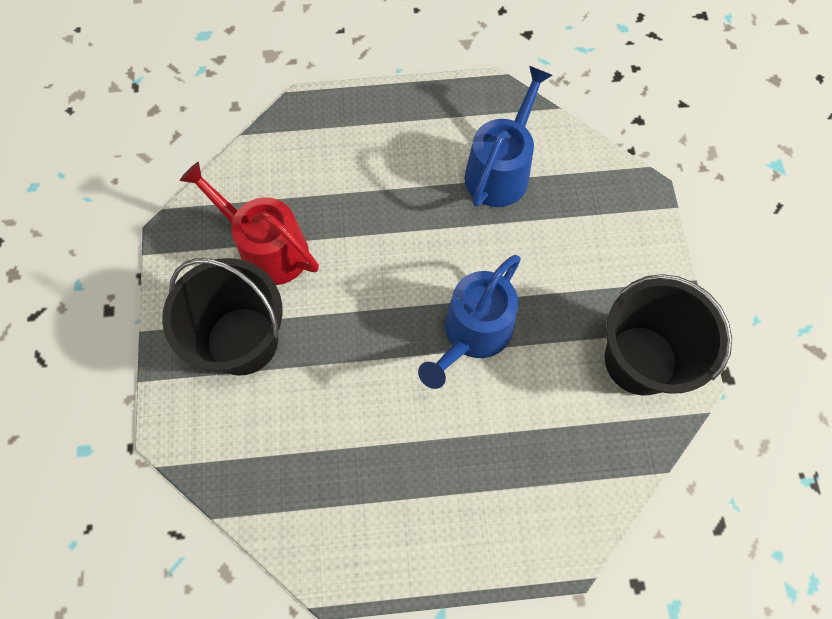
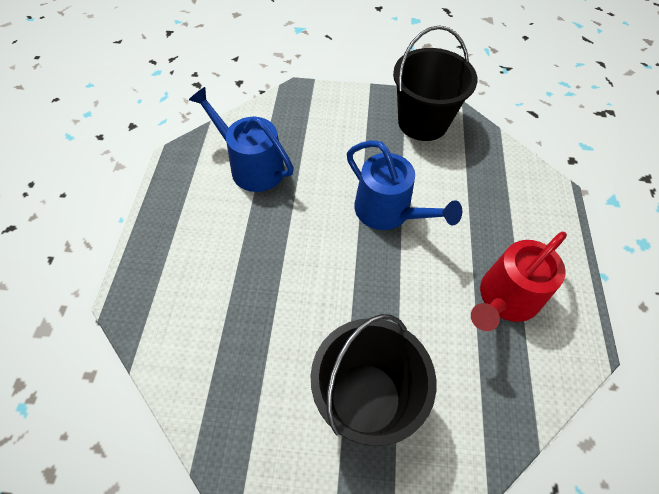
camera: 80 degrees left, 10 degrees down
(267, 248) = (271, 361): red watering can -> red watering can (505, 299)

